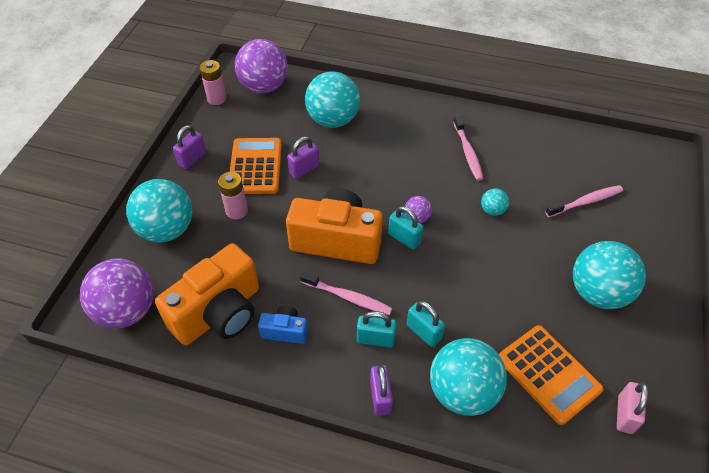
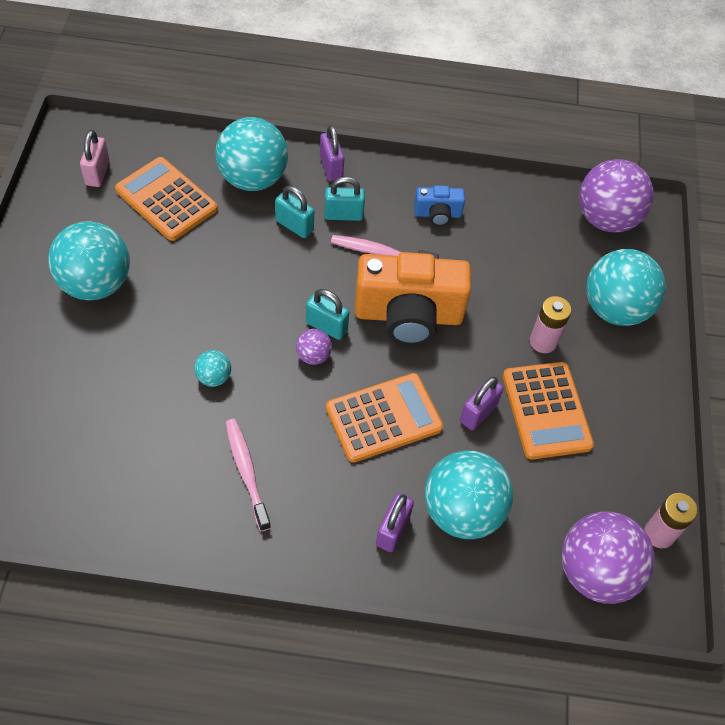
camera: 165 degrees right, 5 degrees up
(192, 159) = (637, 413): purple padlock -> purple padlock (392, 530)
(219, 313) = (511, 225): orange camera -> none
(371, 173) = (383, 418): none -> orange calculator
(585, 202) = (84, 404): pink toothbrush -> none

